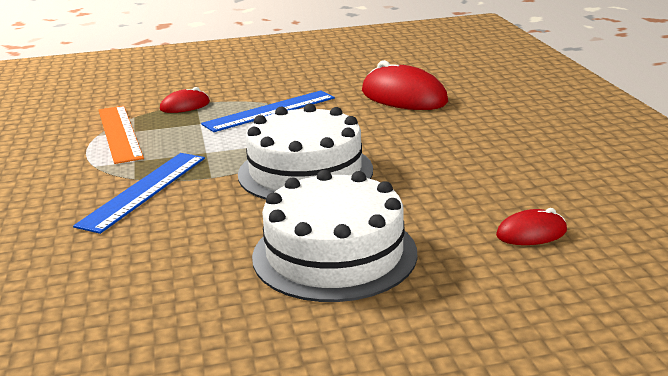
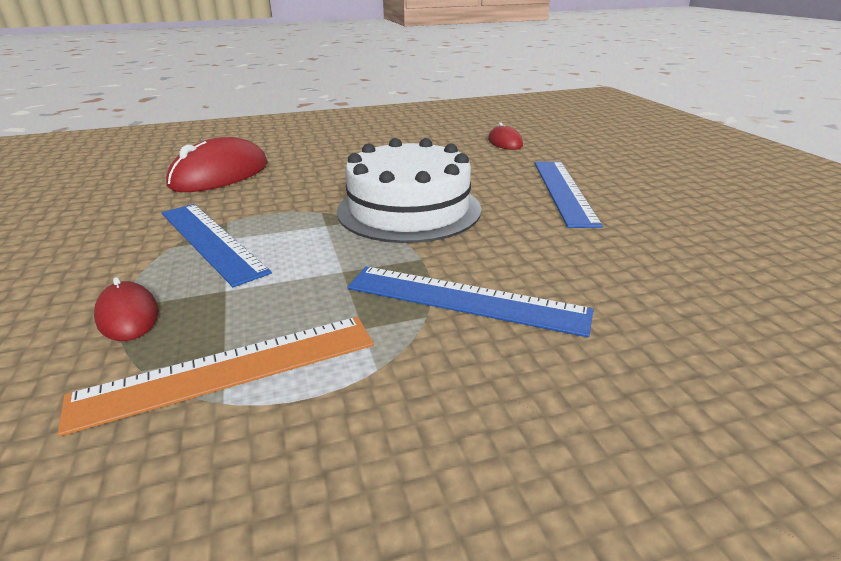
camera: 95 degrees left, 5 degrees up
(334, 254) = (564, 191): white cake -> blue ruler

